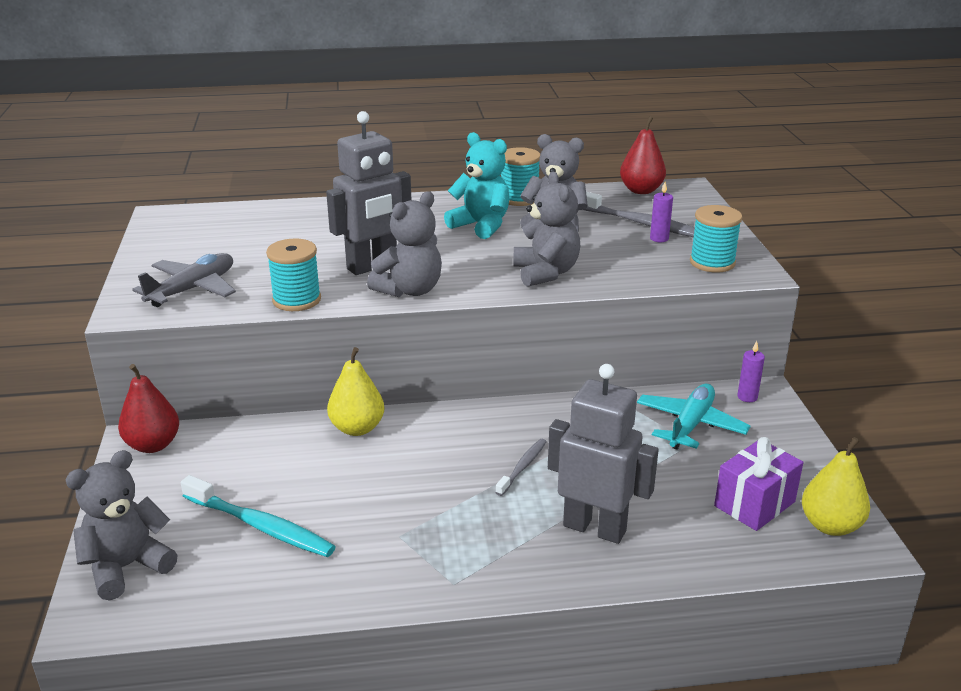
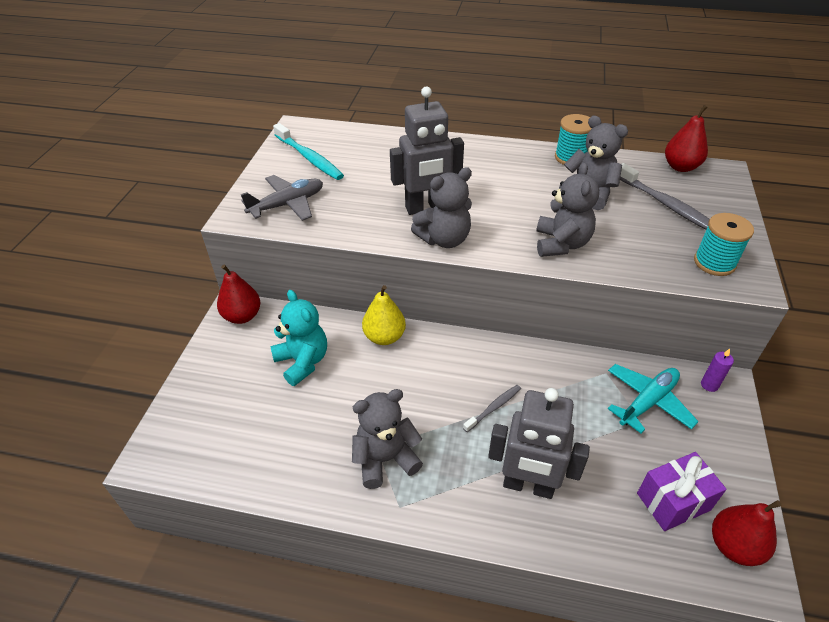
camera: 20 degrees right, 15 degrees up
(127, 567) = (187, 420): grey teddy bear -> grey teddy bear (385, 459)
(260, 526) = (285, 409): turquoise toothbrush -> turquoise toothbrush (309, 158)
(296, 300) = (356, 231): turquoise spool -> none
(481, 225) = (528, 181): turquoise teddy bear -> turquoise teddy bear (302, 362)
(595, 528) = (528, 486): grey robot -> grey robot turned 150 degrees clockwise
(659, 238) = (676, 225): purple candle -> none
(830, 525) = (734, 546): yellow pear -> red pear

